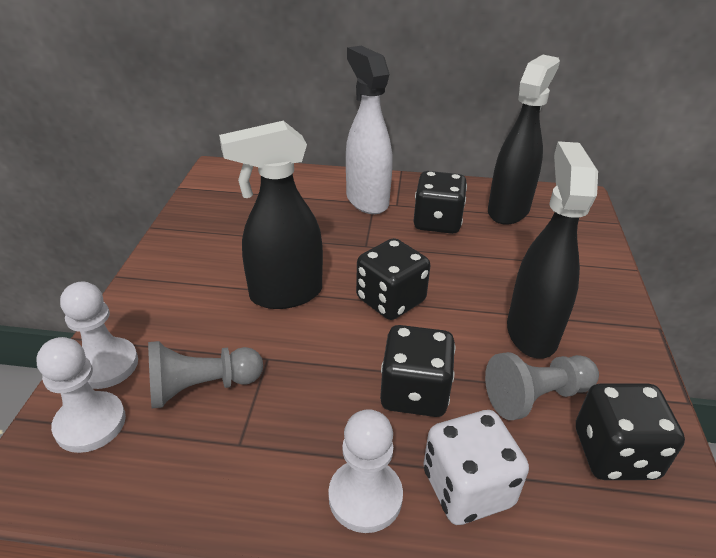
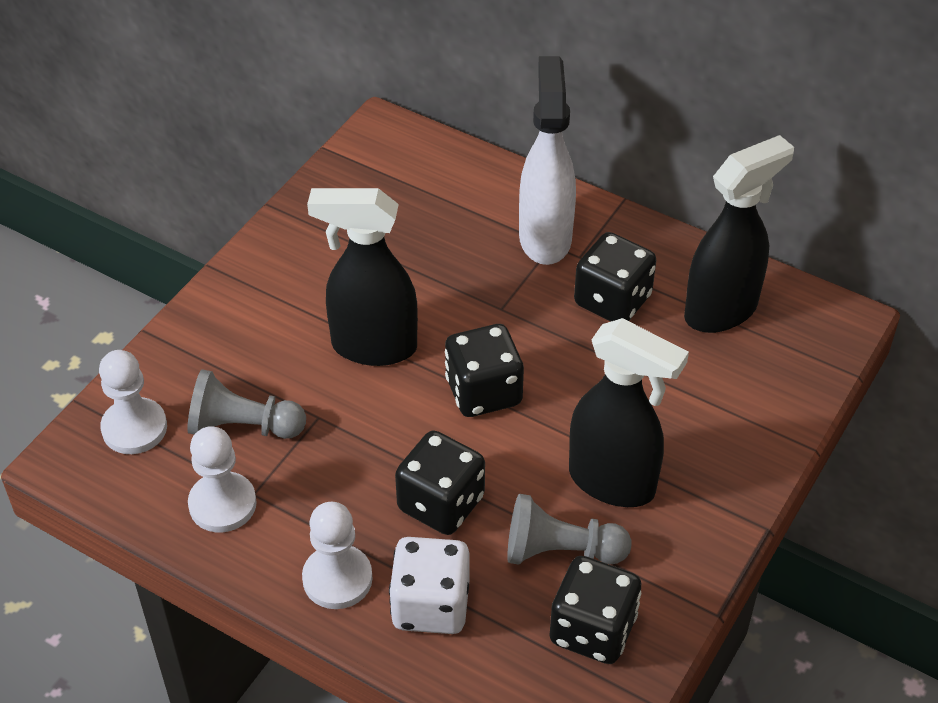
camera: 25 degrees right, 10 degrees up
(106, 365) = (165, 372): white pawn -> white pawn (222, 504)
(531, 332) = (613, 483): black spray bottle -> black spray bottle turned 90 degrees clockwise

